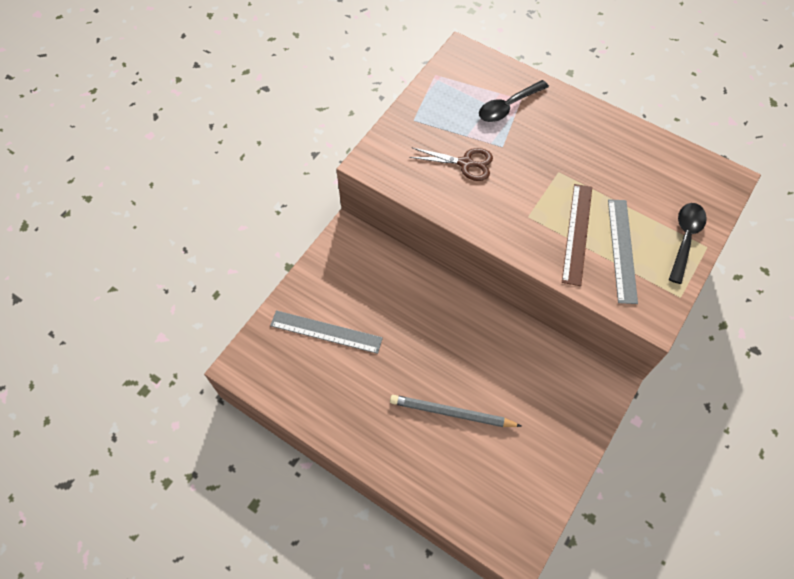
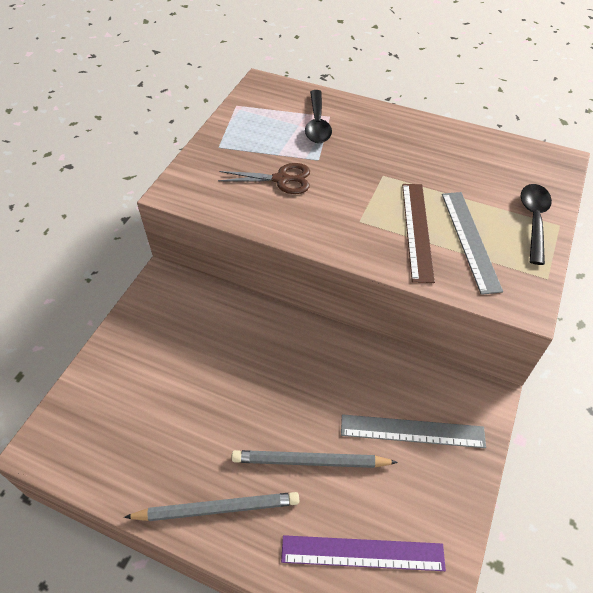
camera: 10 degrees left, 10 degrees down
(326, 331) = (145, 389): grey ruler -> grey ruler (412, 431)
(374, 437) = (217, 509): none -> grey pencil
(481, 489) = (362, 553): none -> purple ruler
(508, 106) = (317, 124): black spoon -> black spoon turned 45 degrees counterclockwise

